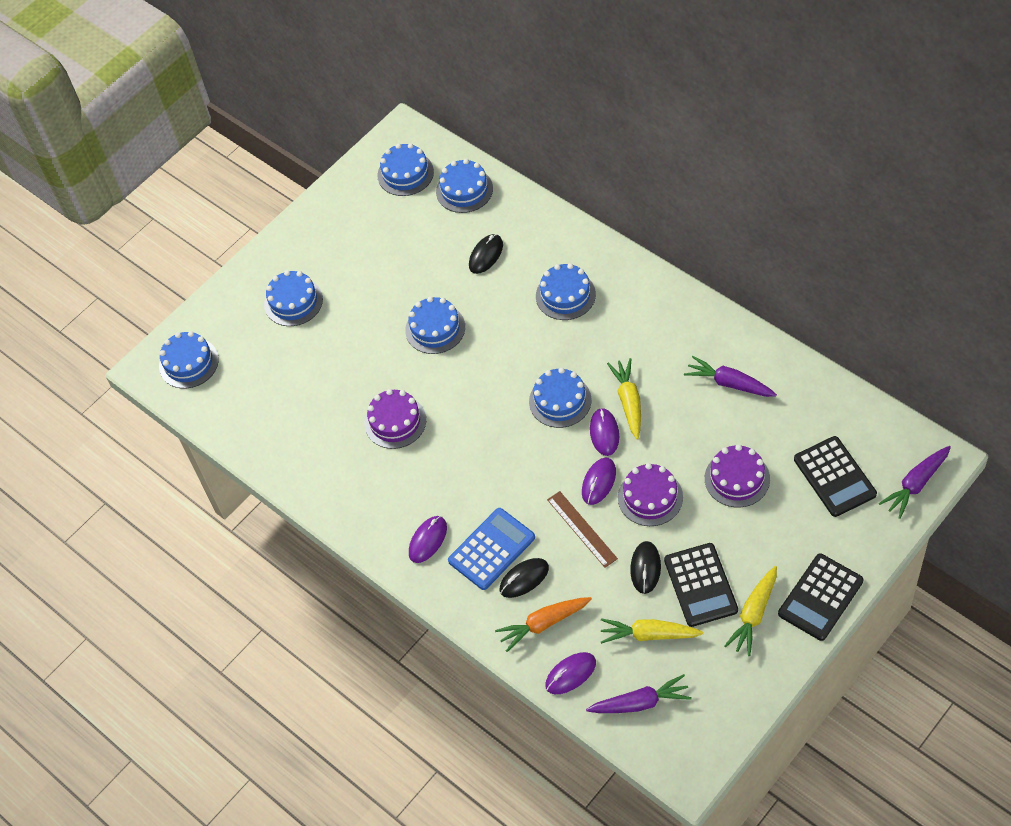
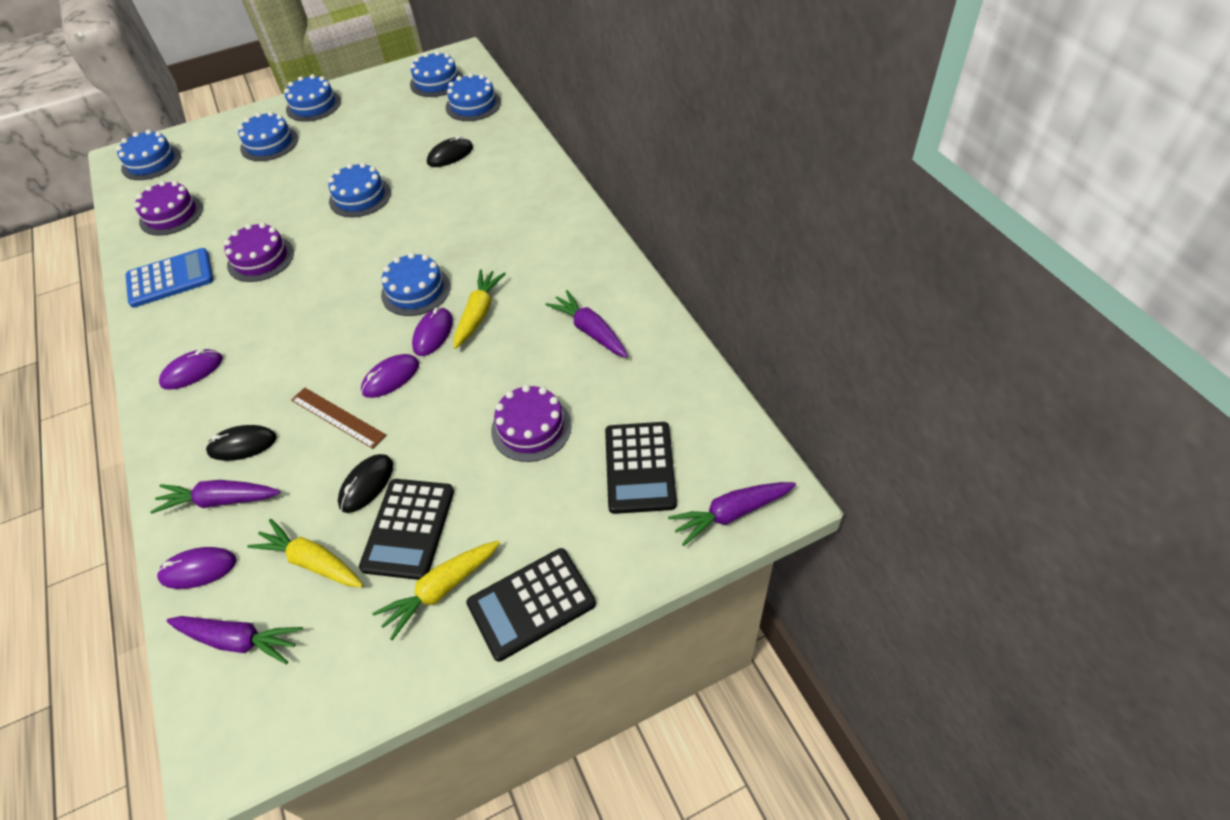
camera: 20 degrees right, 5 degrees down
(491, 549) = (239, 403): blue calculator -> blue calculator (170, 278)
(543, 624) = (220, 500): orange carrot -> purple carrot
(565, 295) = (493, 205): blue cake -> blue cake (313, 105)
(581, 529) = (337, 417): brown ruler -> brown ruler turned 45 degrees counterclockwise
(650, 497) = (428, 412): purple cake -> purple cake (171, 215)

